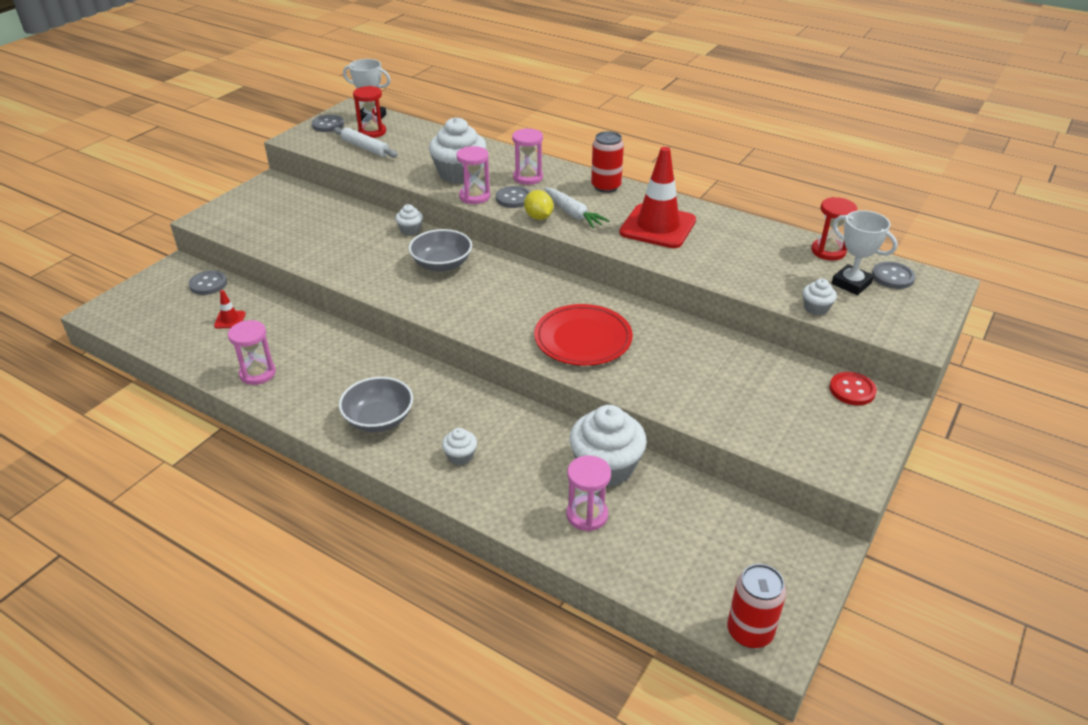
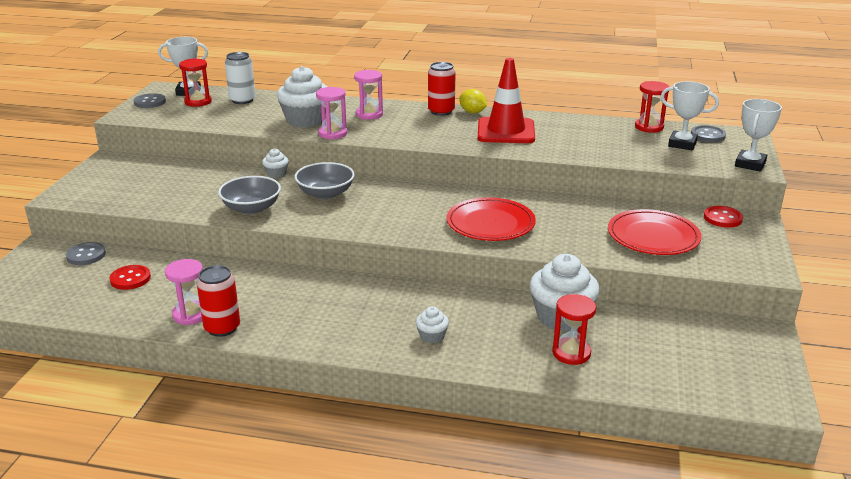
camera: 20 degrees left, 10 degrees down
(230, 320) = (130, 279): red traffic cone -> red button
(365, 148) = (201, 114): white rolling pin -> none
(379, 419) = (337, 325): grey bowl -> grey bowl (251, 208)
(415, 137) = (242, 100): none -> white can
(513, 198) = (369, 130): grey button -> none
(538, 217) = (401, 139): yellow lemon -> yellow lemon (472, 112)
(573, 214) = (429, 133): white carrot -> none
(587, 515) = (571, 353): pink hourglass -> red hourglass
(749, 631) = (755, 400): red can -> red can (222, 328)
(751, 397) = (653, 237): none -> red plate
(816, 308) = (670, 163): white cupcake -> none
(914, 330) = (750, 164): none -> white trophy

